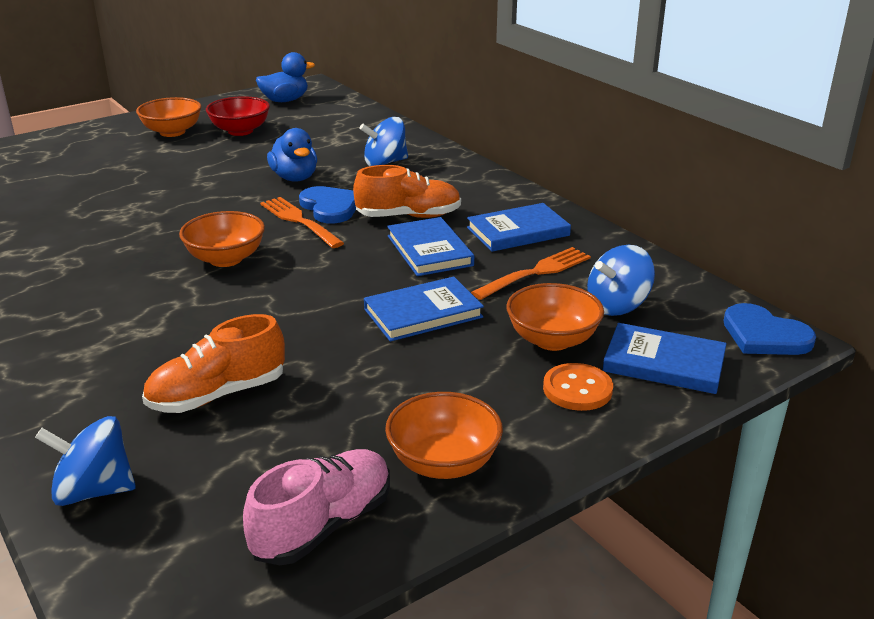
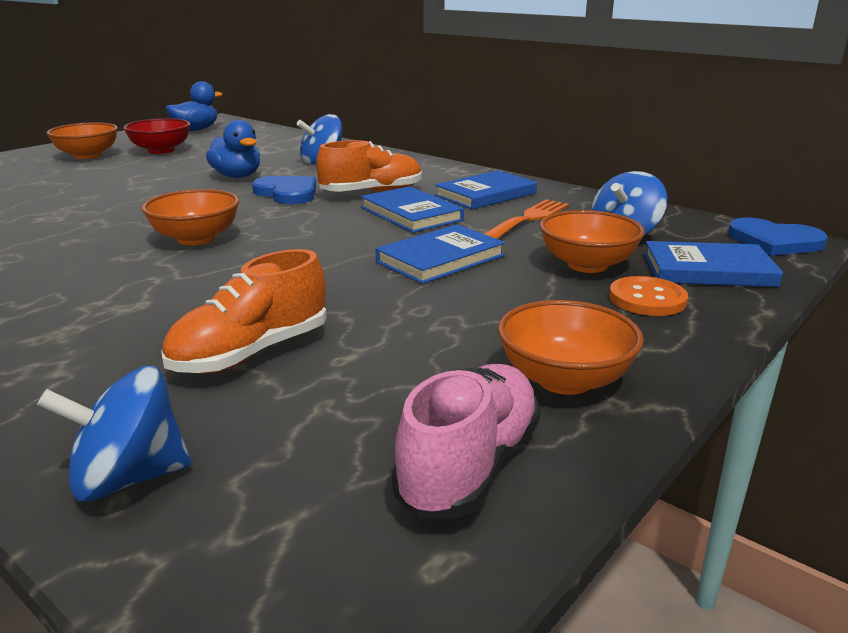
camera: 15 degrees left, 5 degrees down
(300, 221) = (262, 205): orange fork -> none

